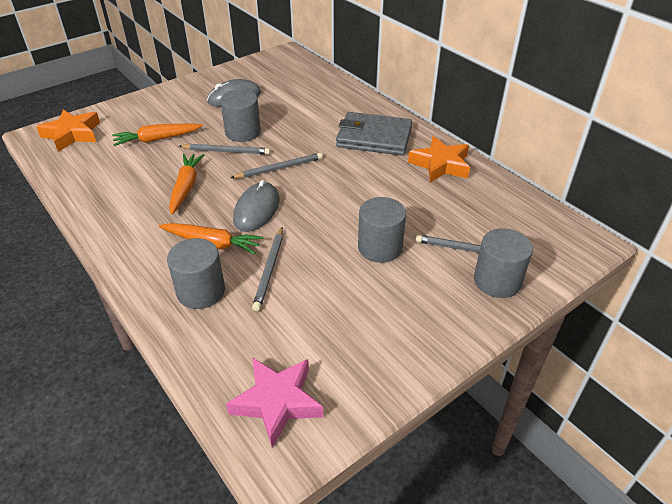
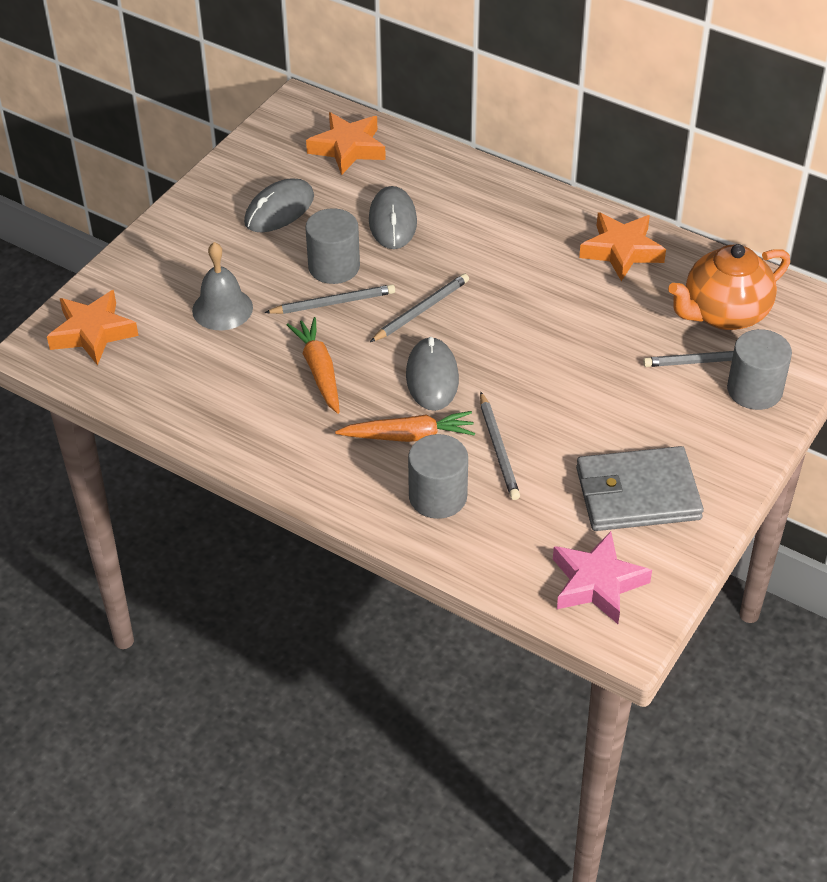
camera: 20 degrees left, 5 degrees up
(157, 139) = (222, 309): orange carrot -> grey bell
(297, 117) = (392, 221): none -> grey mouse
(298, 77) = (348, 148): none -> orange star
(374, 137) = (515, 229): grey wallet -> grey wallet (637, 493)
(380, 247) = (607, 386): grey cylinder -> none
(497, 221) = (724, 314): none -> orange teapot

